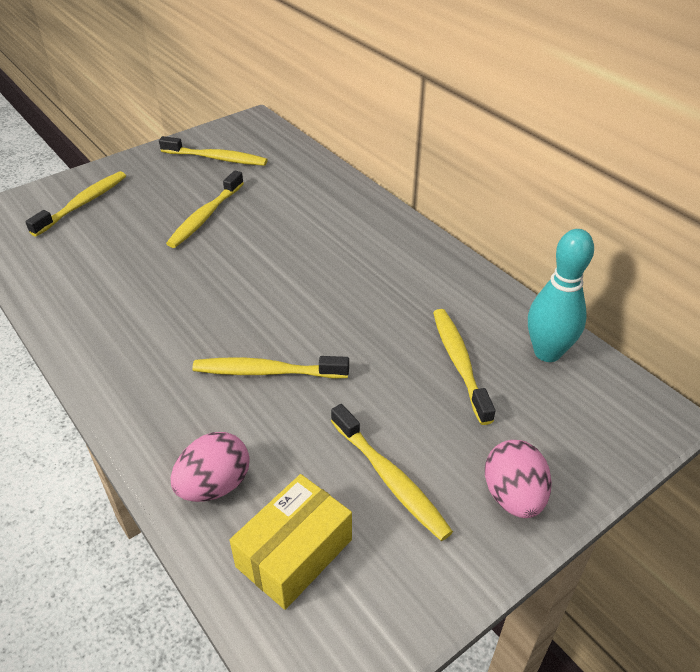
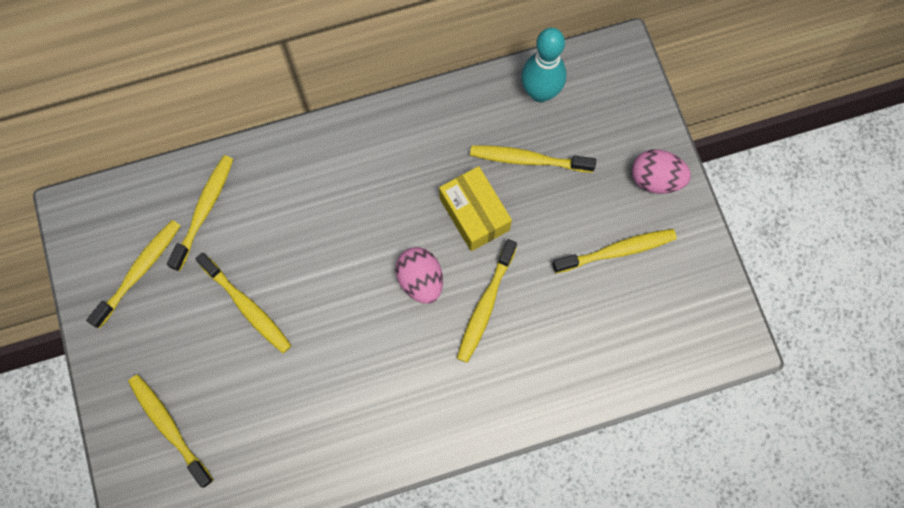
camera: 70 degrees left, 30 degrees up
(214, 485) = (583, 370): pink egg -> pink egg (420, 280)
(284, 174) = (204, 210): none -> yellow toothbrush
(294, 553) = (654, 331): yellow box -> yellow box (474, 214)

